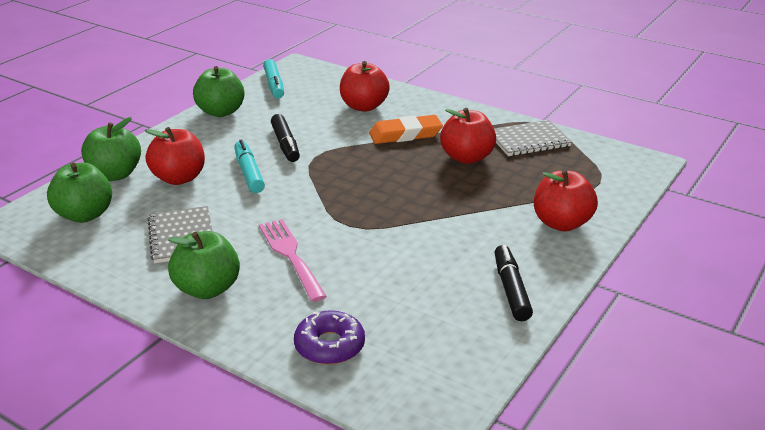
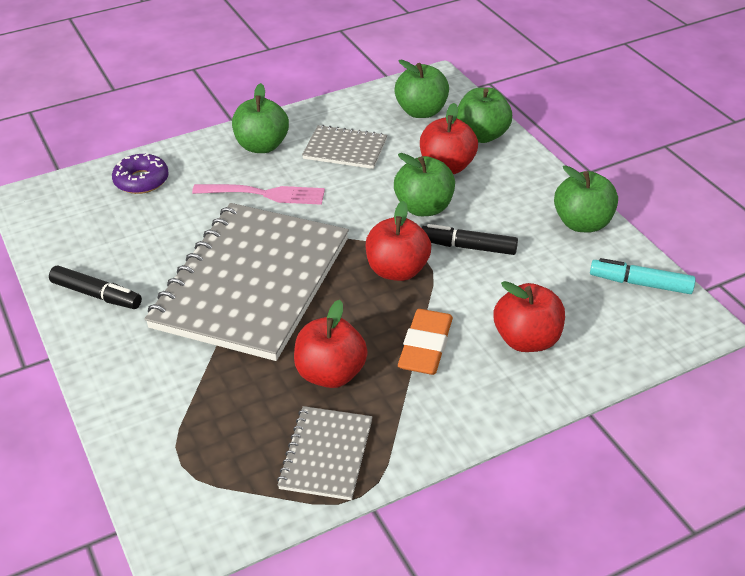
camera: 120 degrees right, 10 degrees up
(249, 173) = (424, 208): turquoise marker -> green apple
(414, 218) = (252, 283): none -> grey notebook
(561, 223) = (144, 381): red apple -> red apple (397, 270)

